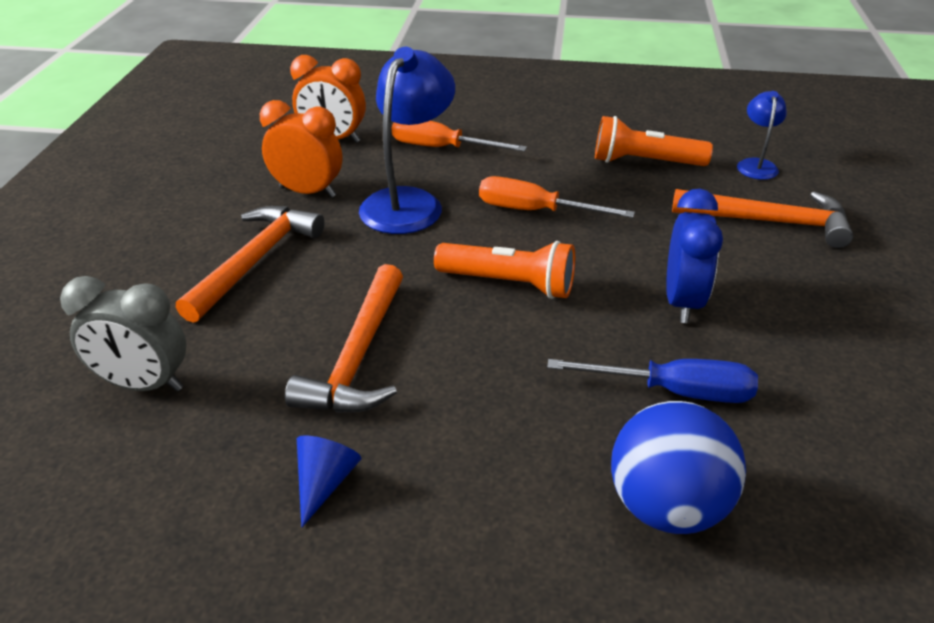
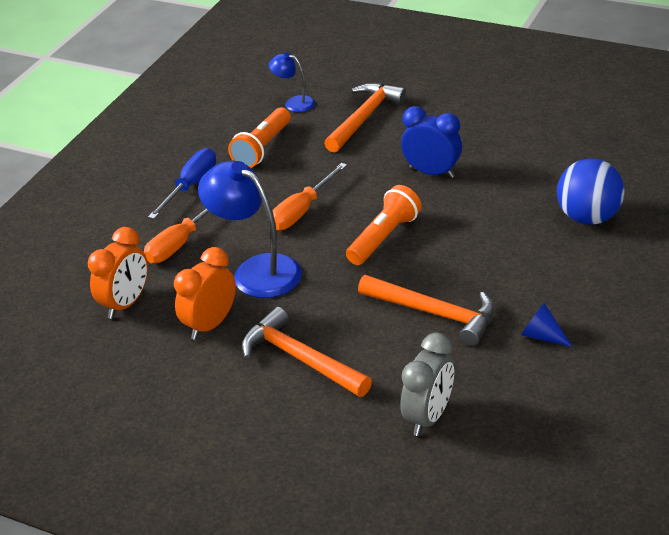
camera: 70 degrees left, 0 degrees up
(674, 391) = (508, 195): blue screwdriver -> blue screwdriver (191, 186)

